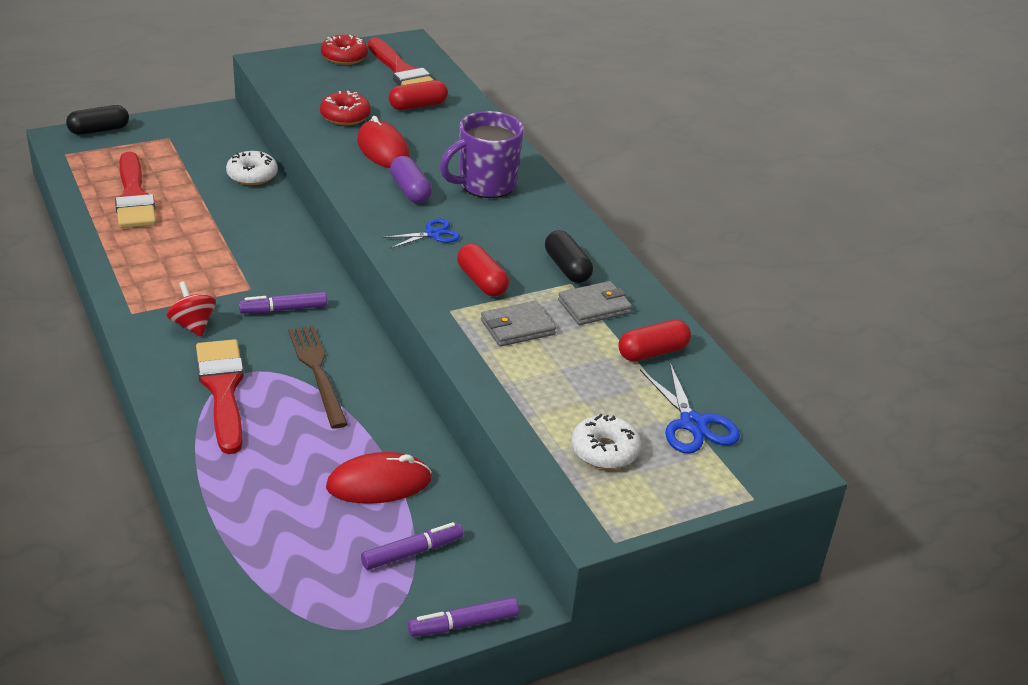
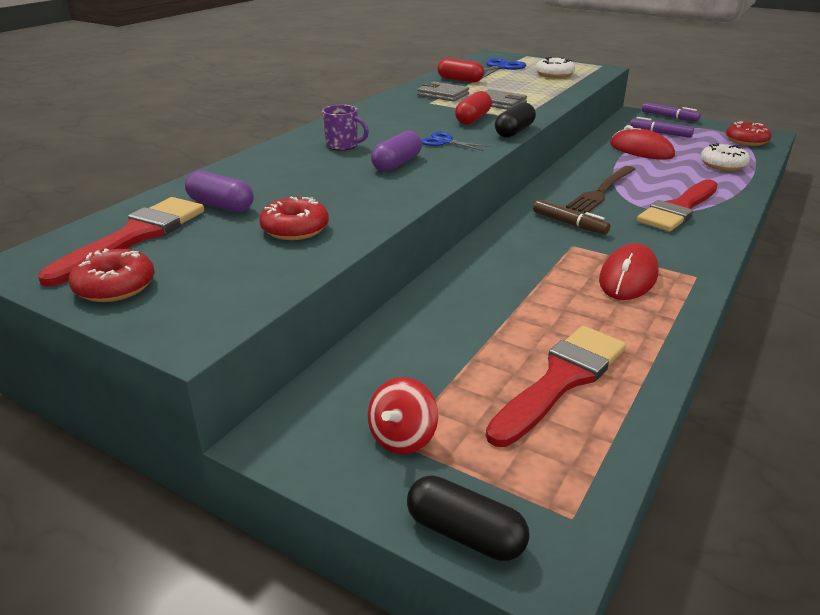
camera: 120 degrees left, 5 degrees down
(193, 325) = (653, 246): red spinning top -> red spinning top (402, 438)
(252, 175) = (404, 327): white donut -> white donut (723, 165)
(283, 309) = (569, 224): purple marker -> brown marker
(293, 617) = (746, 141): none -> red donut
(383, 149) = (341, 192): red mouse -> red mouse (628, 277)
(418, 106) = (221, 205): red capsule -> purple capsule
(485, 185) = (343, 146): purple mug -> purple mug, size x0.57
(567, 268) = (414, 106): black capsule -> black capsule (514, 131)

